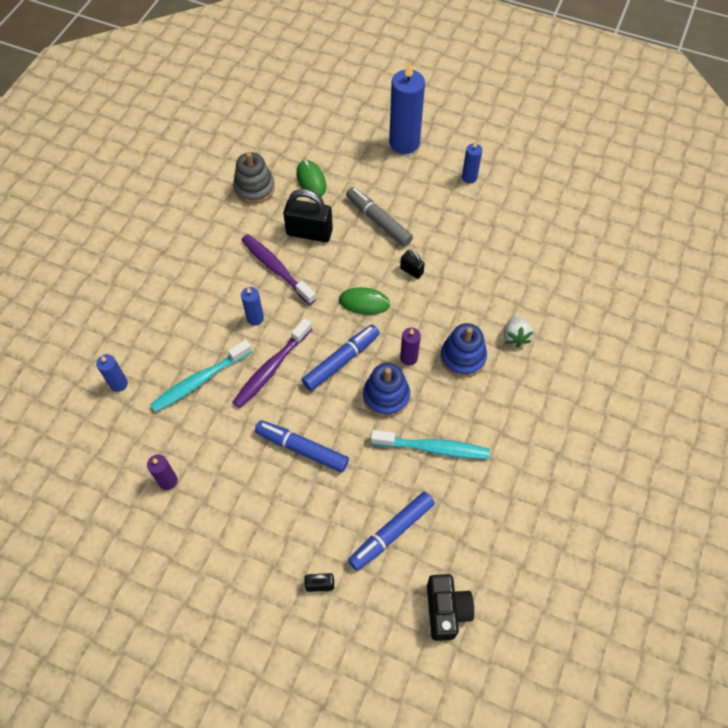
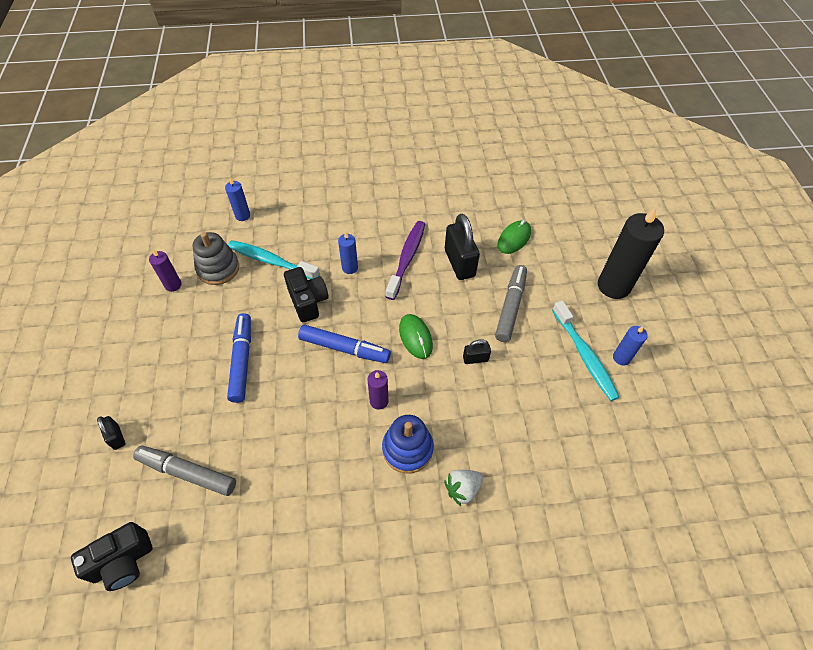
camera: 60 degrees right, 5 degrees down
(254, 188) = (475, 206): grey stacking toy -> grey stacking toy (218, 268)
(271, 368) = (308, 301): purple toothbrush -> black camera
(386, 396) = (327, 401): blue stacking toy -> none
(391, 533) = (187, 473): blue marker -> grey marker
(404, 143) = (613, 286): blue candle -> black candle
(411, 271) = (475, 359): black padlock -> black padlock turned 75 degrees clockwise
(433, 448) = (292, 468): turquoise toothbrush -> turquoise toothbrush (585, 356)

